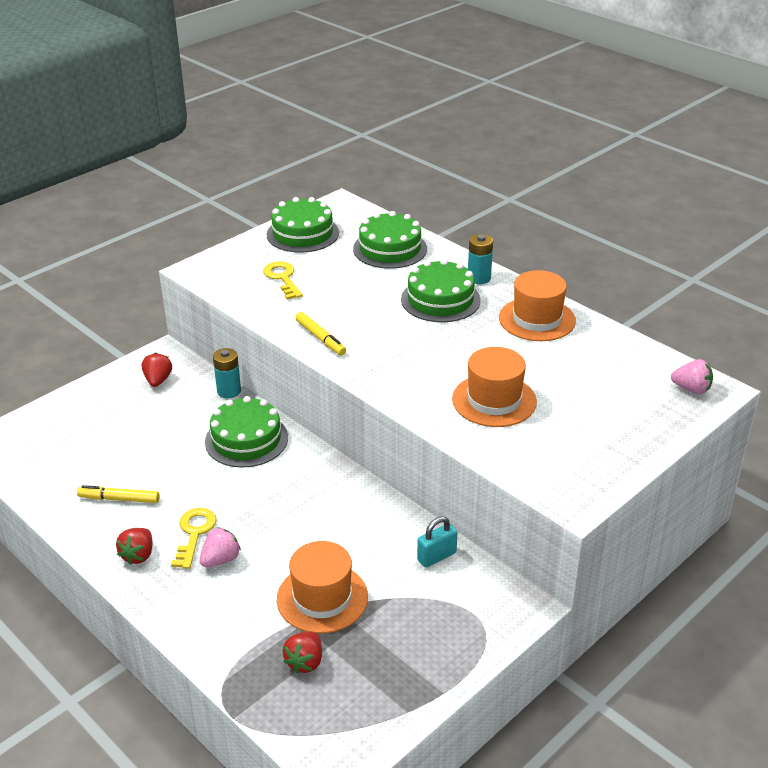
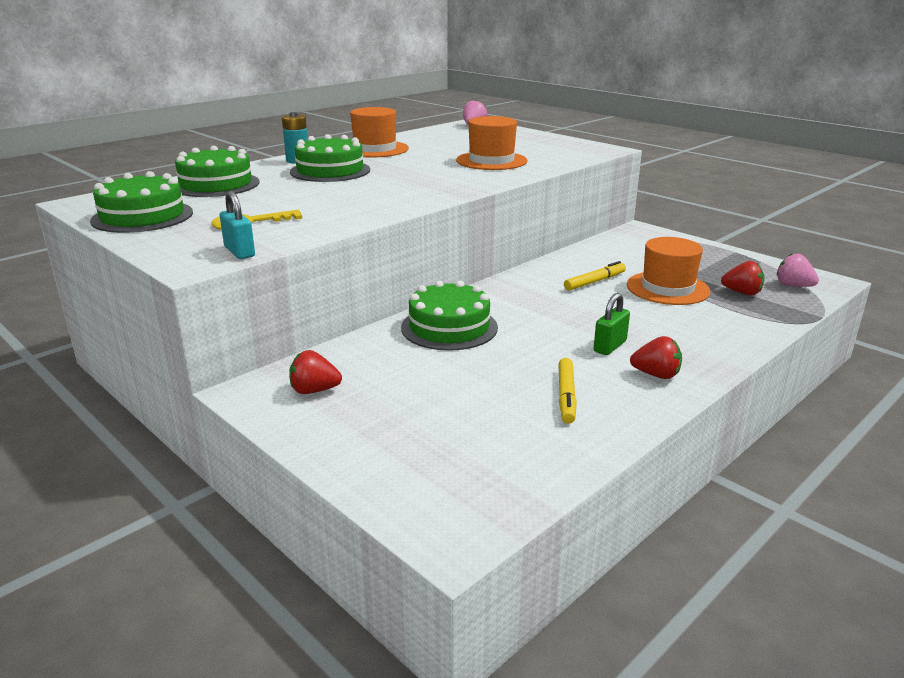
camera: 90 degrees left, 10 degrees down
(194, 533) = (610, 346): yellow key -> green padlock
(221, 559) = (642, 331): pink strawberry -> pink strawberry (793, 286)
(229, 391) = (353, 341): turquoise battery -> none
(320, 338) = (387, 206): yellow marker -> yellow marker (595, 282)
(436, 556) = (600, 251): turquoise padlock -> turquoise padlock (239, 252)

